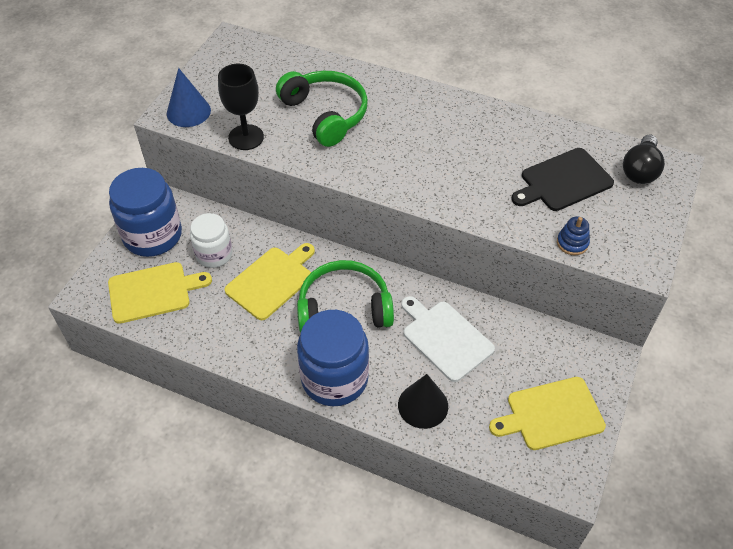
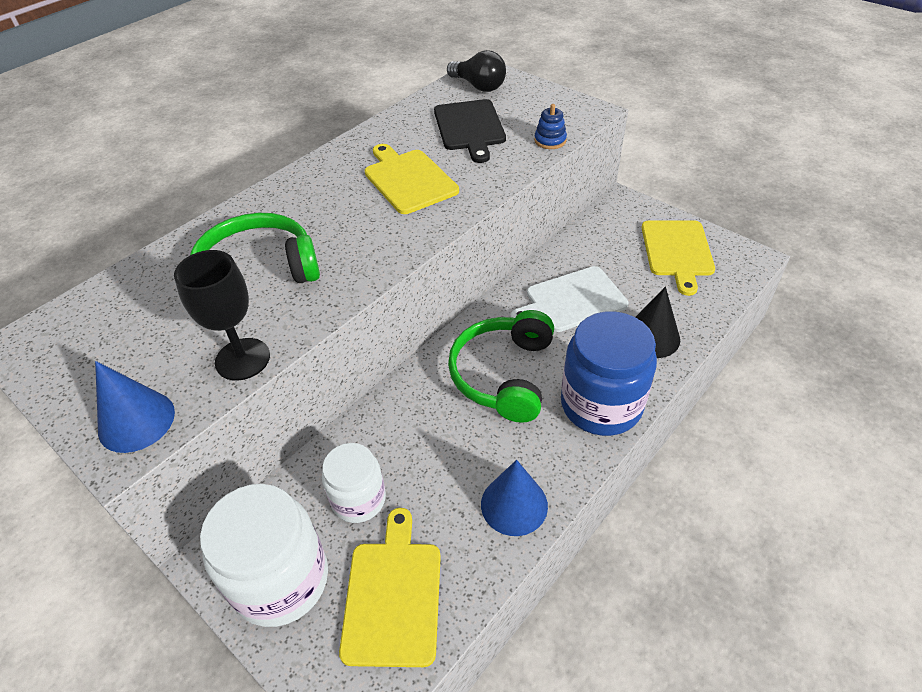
camera: 70 degrees left, 5 degrees down
(152, 235) = (281, 580): blue jar -> white jar
(230, 340) = (514, 504): none -> blue cone
(271, 281) = (434, 439): yellow cutting board -> yellow cutting board (408, 179)

